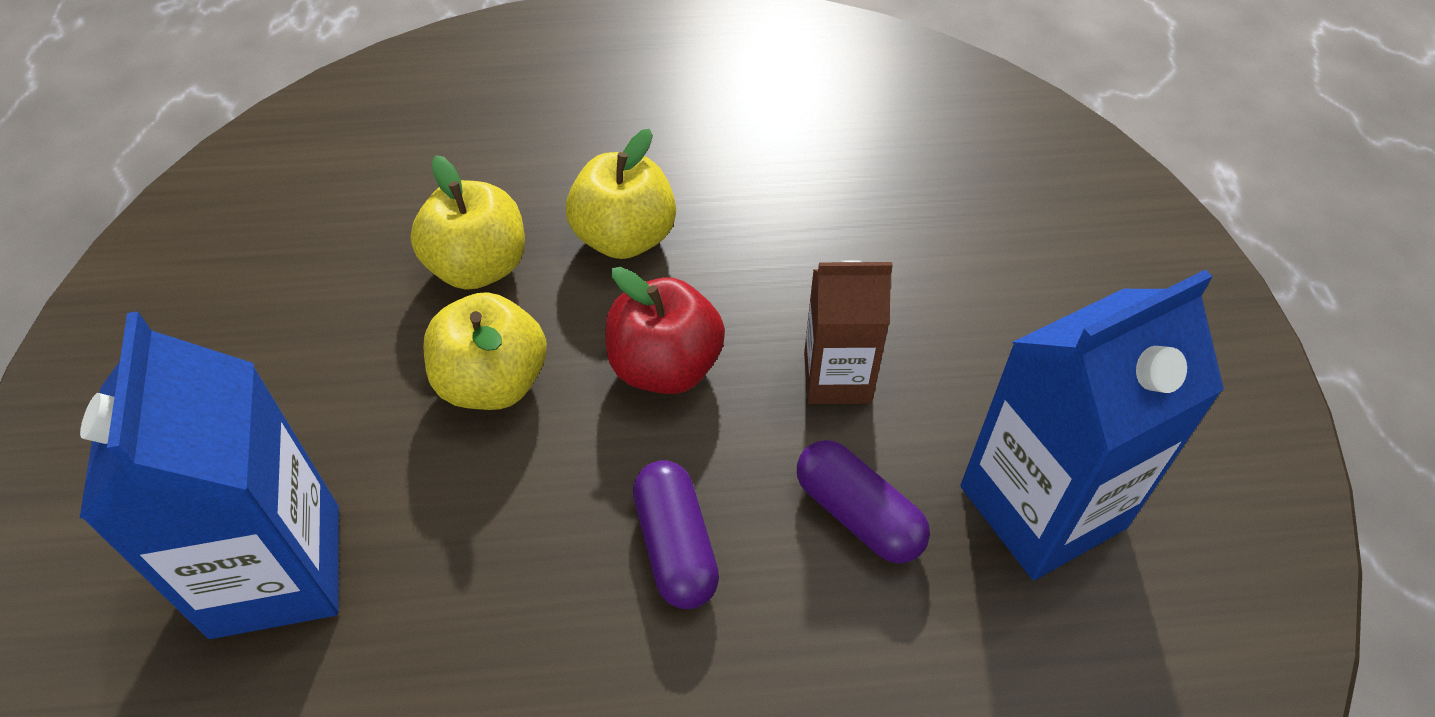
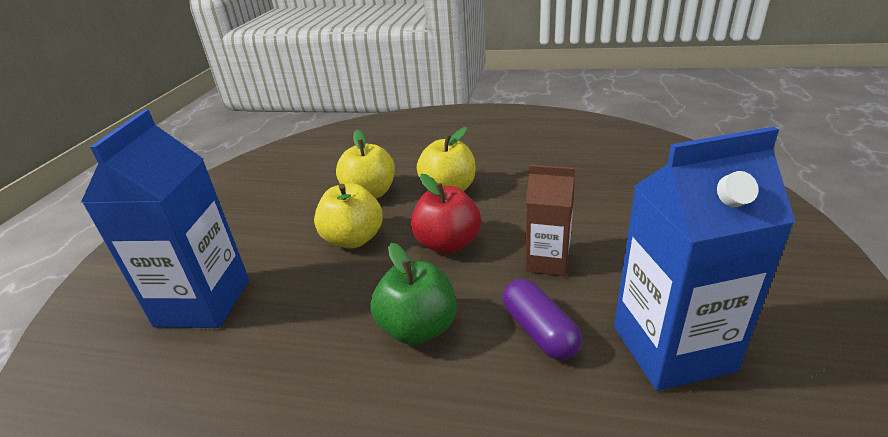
camera: 20 degrees right, 20 degrees down
(675, 546) = (418, 328): purple capsule -> green apple

